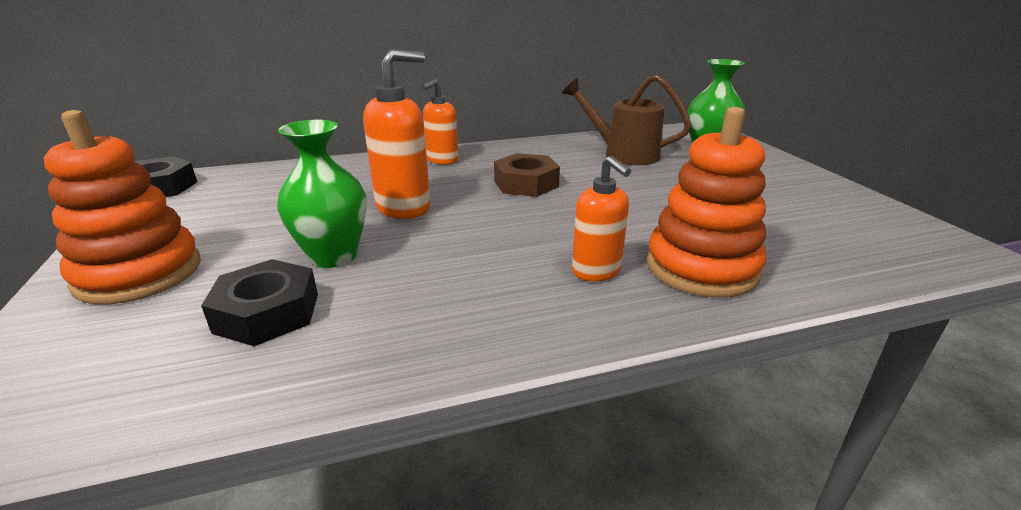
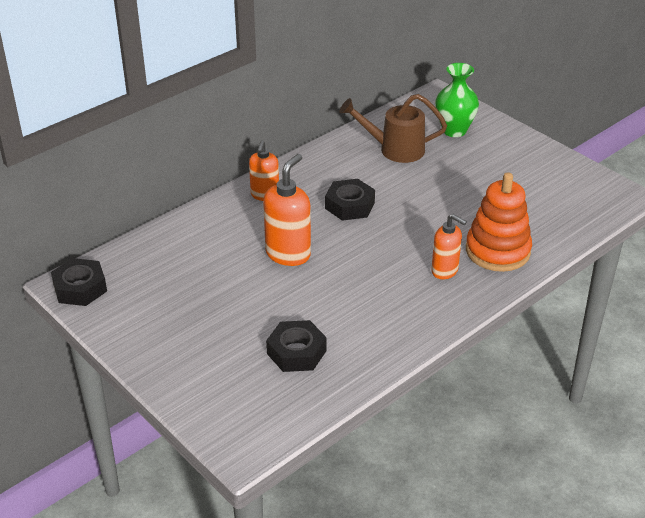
camera: 25 degrees left, 10 degrees up
(139, 273) = (187, 355): orange stacking toy -> none
(333, 256) = (288, 306): green vase -> none
(526, 183) = (350, 205): brown nut -> black nut

